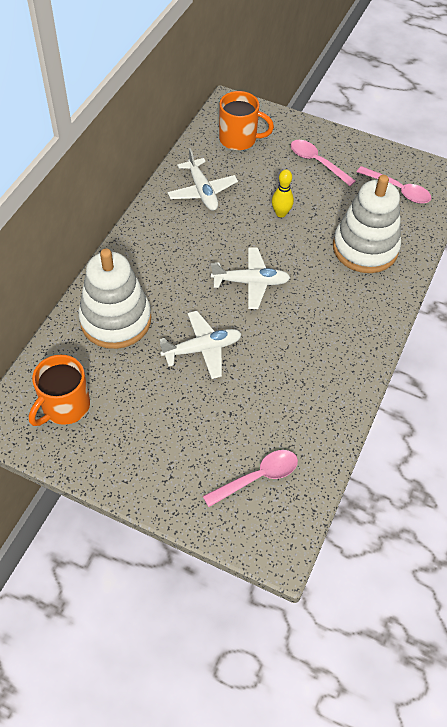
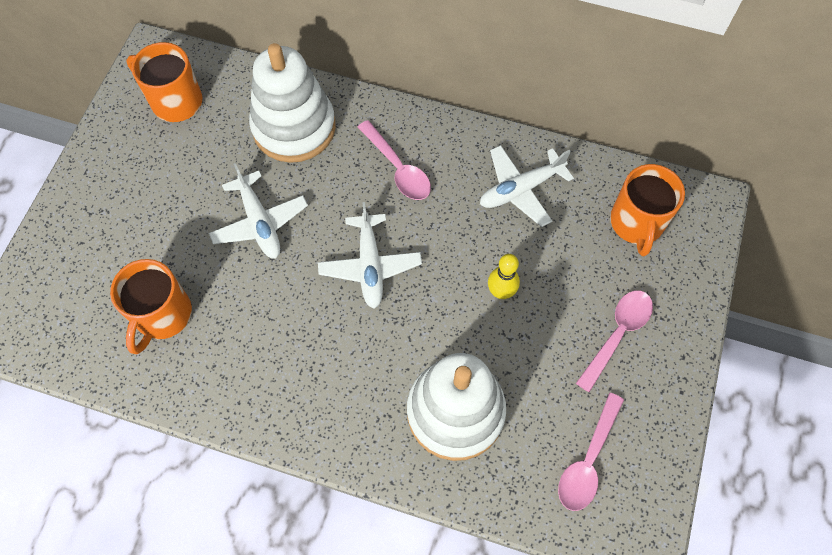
camera: 85 degrees right, 10 degrees up
(257, 477) = (86, 300): pink spoon -> pink spoon (398, 168)
(277, 420) = (162, 315): none -> orange mug

